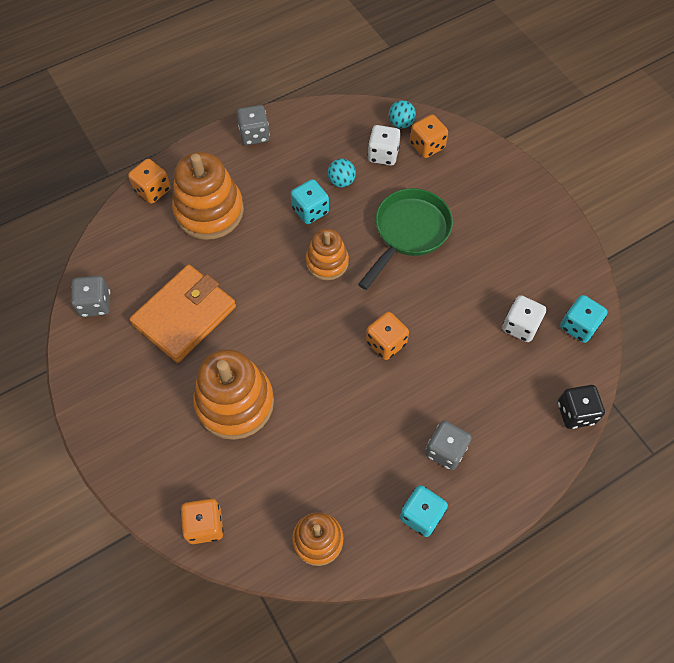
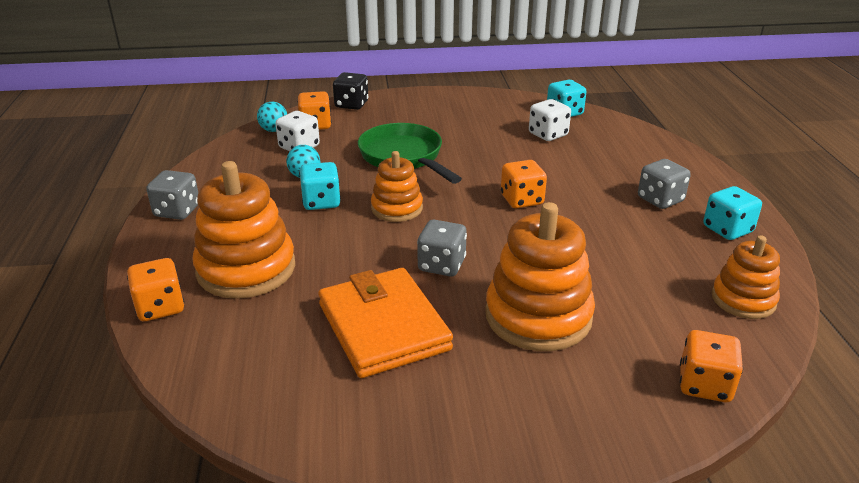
camera: 65 degrees left, 30 degrees down
(95, 304) = (293, 411): grey dice -> grey dice (441, 265)
(575, 413) = (647, 134): black dice -> black dice (351, 105)

